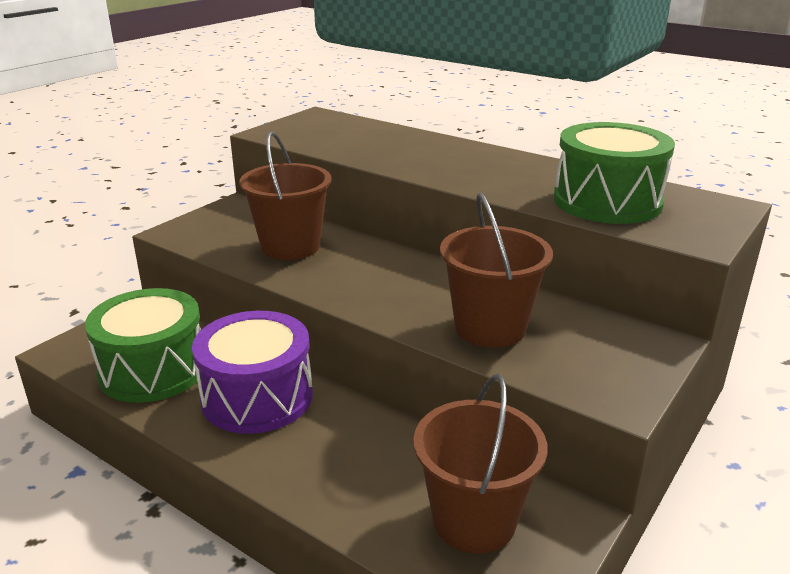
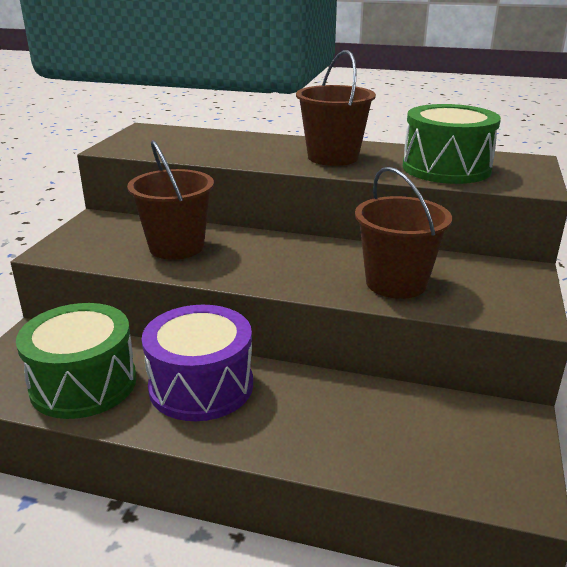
camera: 20 degrees left, 0 degrees up
(474, 520) = (449, 441): brown bucket -> brown bucket (333, 157)

